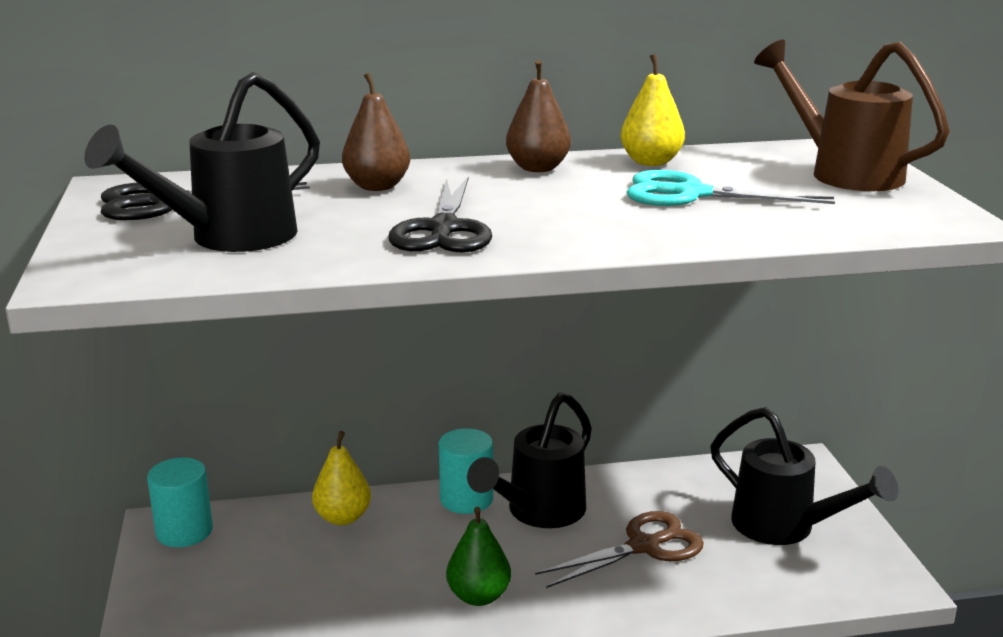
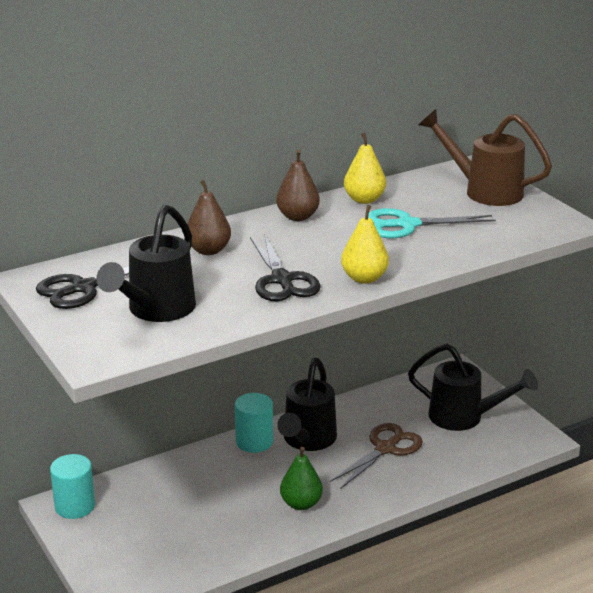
camera: 20 degrees left, 5 degrees up
(343, 517) = (179, 472): yellow pear -> yellow pear (364, 278)

